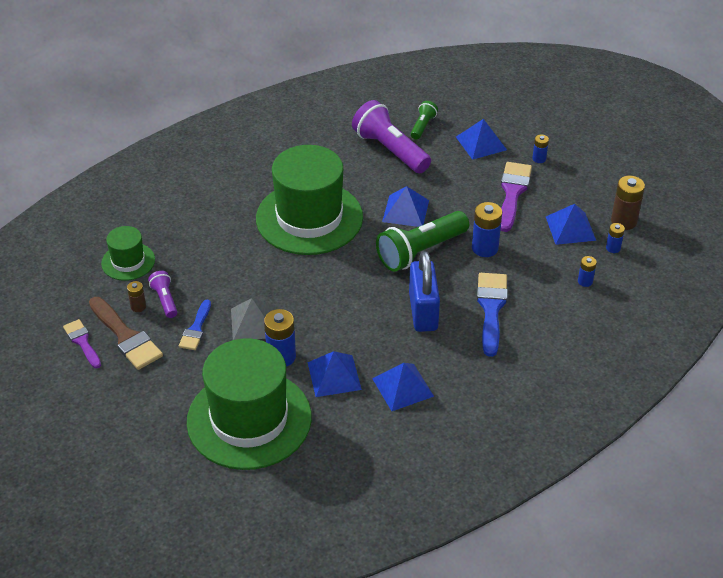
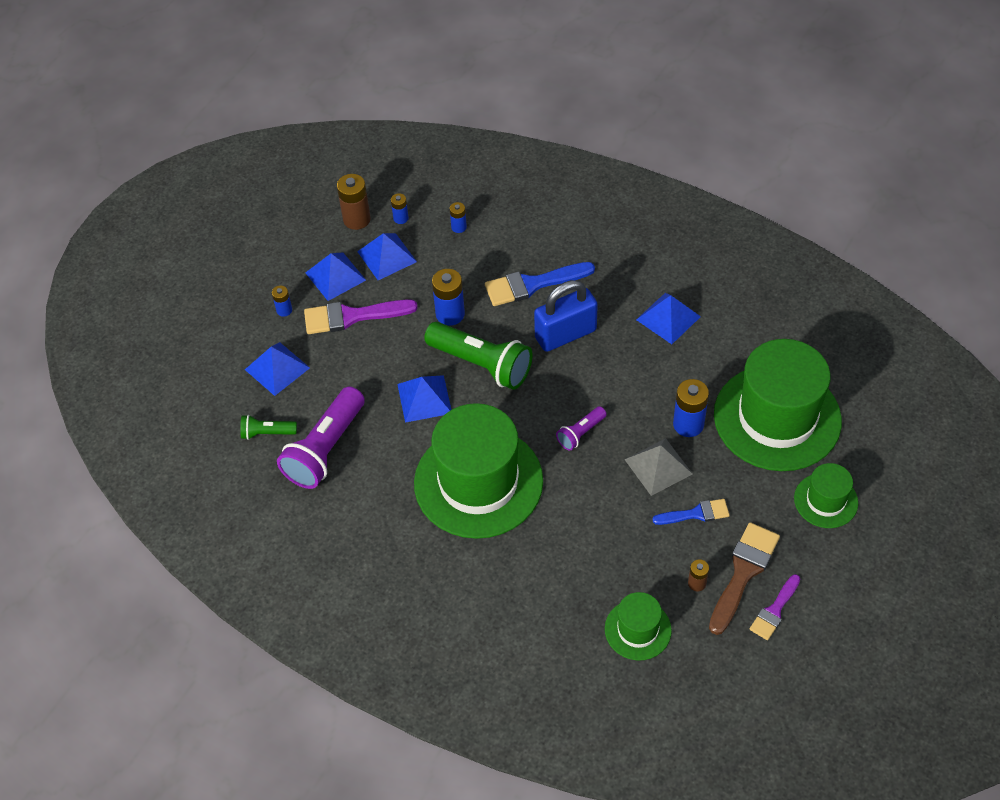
camera: 110 degrees left, 10 degrees up
(148, 416) = (825, 500): none -> green hat
(165, 300) = (673, 562): purple flashlight -> purple flashlight (581, 433)
(334, 376) = (686, 373): blue pyramid -> blue pyramid (335, 276)

